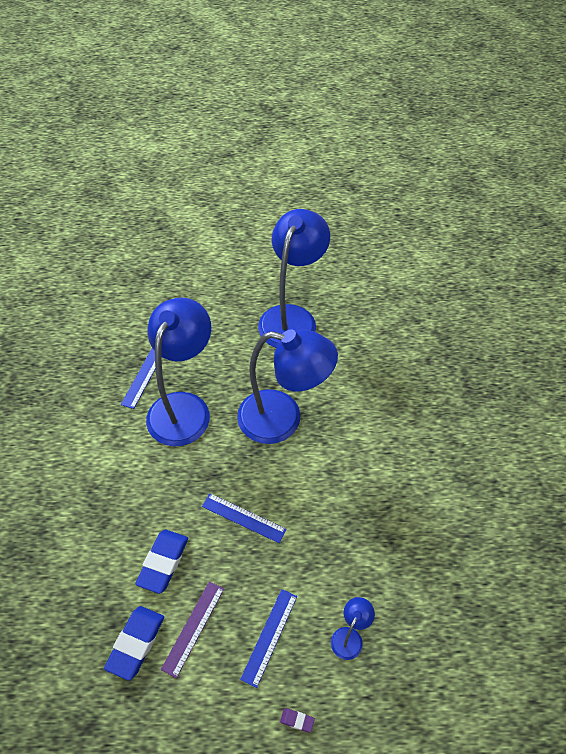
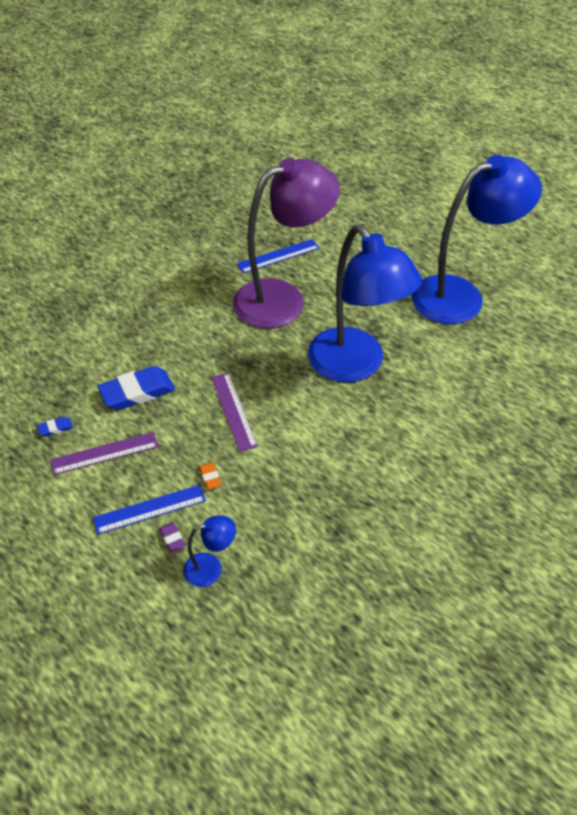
camera: 45 degrees right, 5 degrees down
(136, 643) = (55, 428): blue eraser -> blue eraser, size x0.44
(184, 407) = (283, 299): blue lamp -> purple lamp
(243, 517) = (233, 411): blue ruler -> purple ruler
(281, 578) = (210, 477): none -> orange eraser
(297, 720) = (97, 585): purple eraser -> purple eraser (172, 539)

